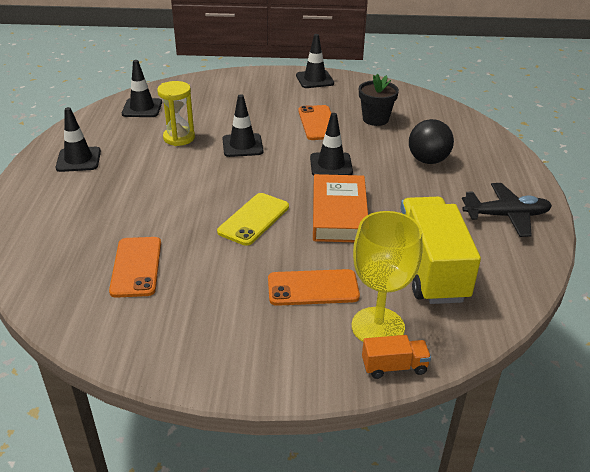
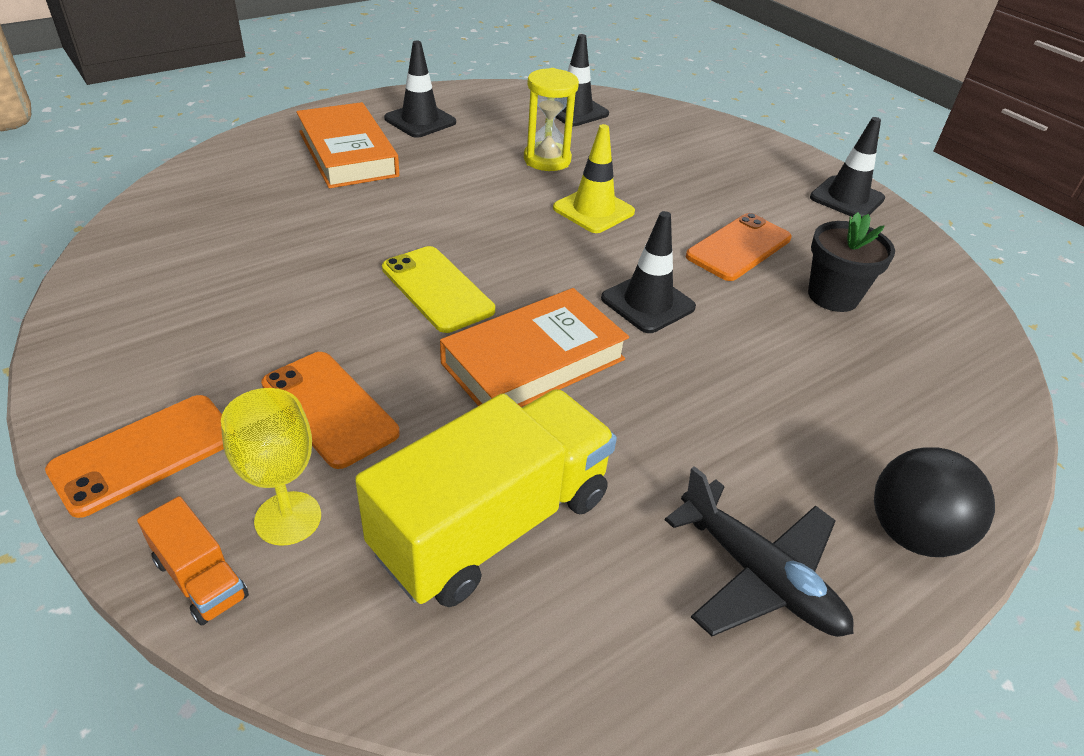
camera: 50 degrees right, 5 degrees up
(80, 199) = (348, 153): none -> orange book
(136, 267) = (254, 244): orange phone -> orange phone (144, 454)
(242, 145) = (593, 210): black traffic cone -> yellow traffic cone
(254, 219) = (437, 289): yellow phone -> yellow phone turned 60 degrees clockwise
(378, 327) = (288, 518): yellow goblet -> yellow goblet, size x0.66
(428, 160) = (799, 400): black ball -> black ball (912, 533)

